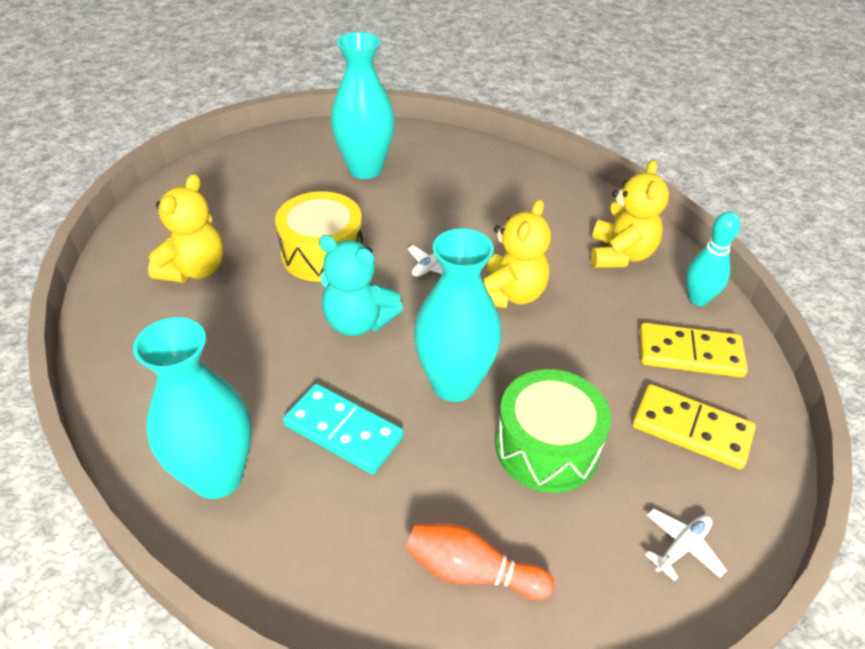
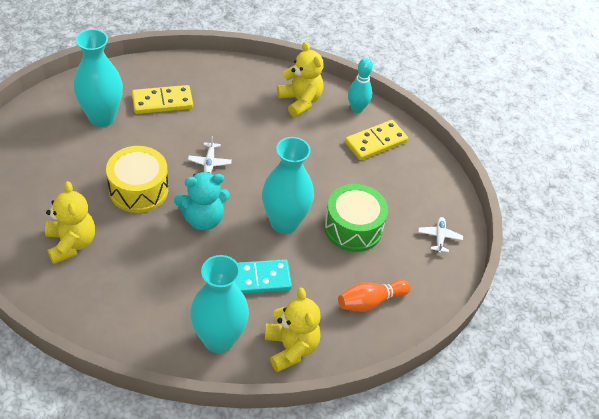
camera: 45 degrees left, 5 degrees up
(510, 294) = (266, 157): yellow teddy bear -> yellow teddy bear (291, 348)
(691, 429) = (404, 181): yellow domino -> yellow domino (162, 102)

